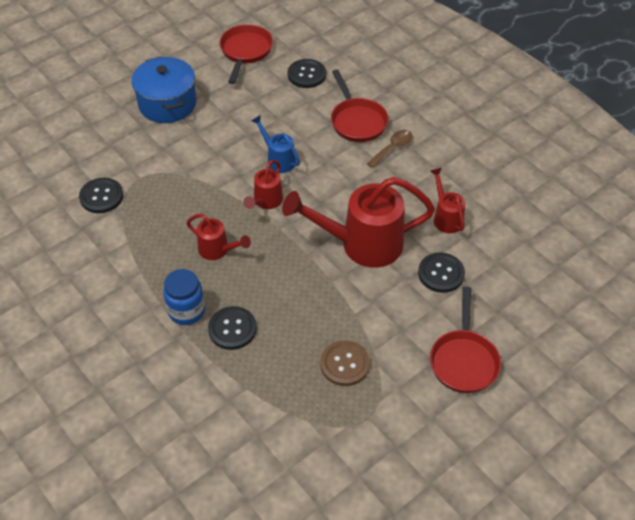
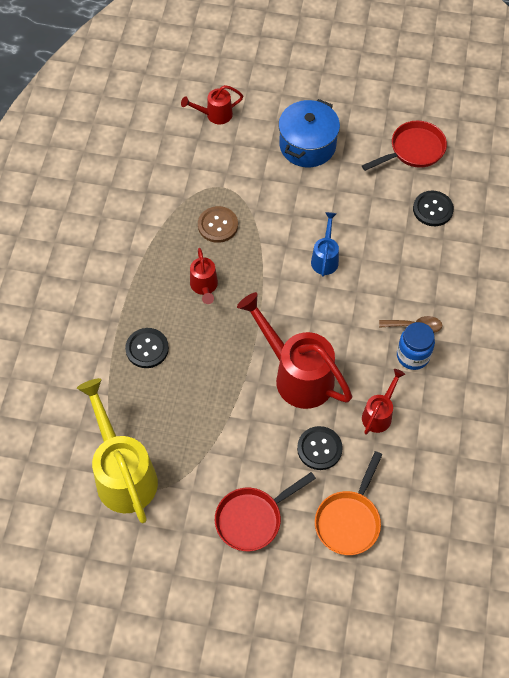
camera: 50 degrees right, 10 degrees up
(101, 196) = (184, 179): black button -> none
(186, 311) = (137, 309): blue jar -> blue jar (413, 356)
(266, 201) = (277, 282): red watering can -> red watering can (215, 115)
(335, 428) = (123, 474): none -> yellow watering can
(345, 364) = (180, 441): brown button -> brown button (218, 225)
(357, 121) = (419, 281): red pan -> none
(520, 296) = (349, 520): none -> orange pan

